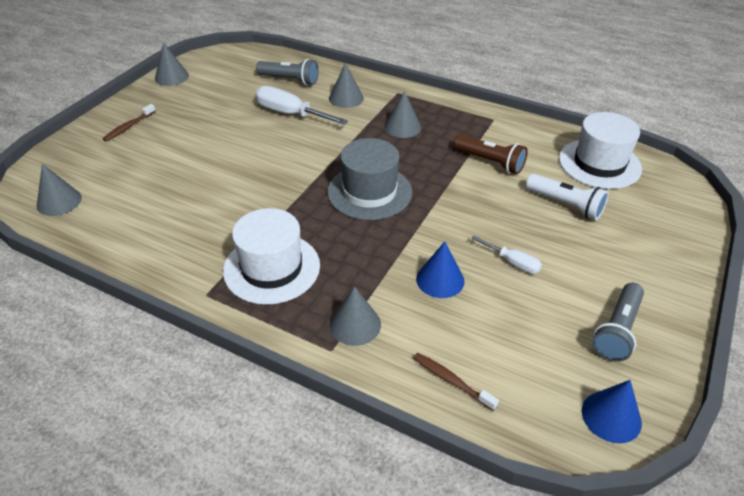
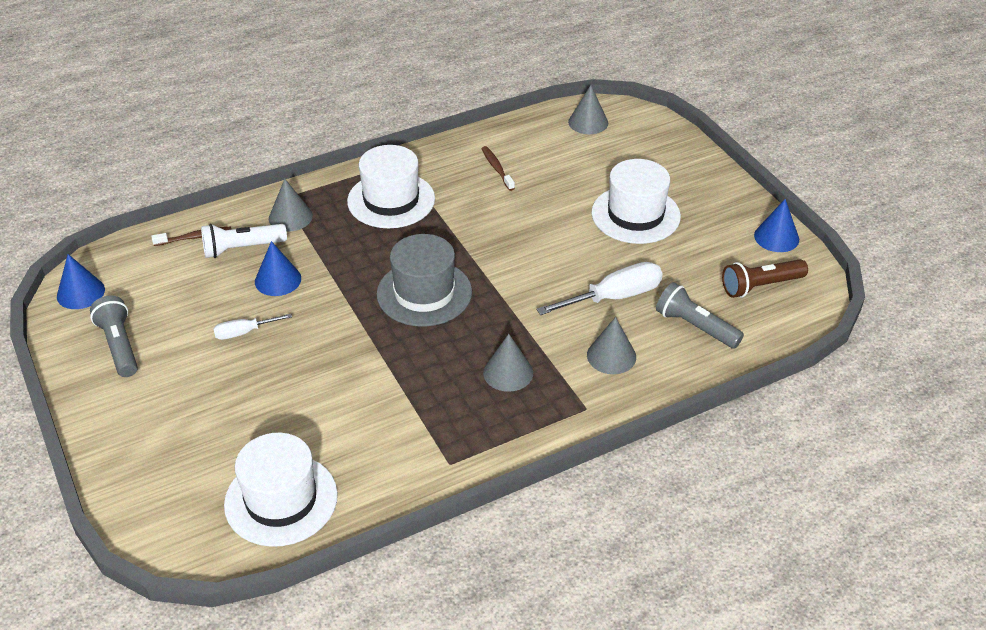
camera: 125 degrees right, 0 degrees up
(129, 127) = (683, 182): brown toothbrush -> brown toothbrush (497, 168)
(171, 77) = (776, 237): grey cone -> blue cone
(188, 134) = (635, 215): none -> white hat
(290, 80) = (695, 327): grey flashlight -> grey flashlight turned 75 degrees clockwise
(490, 162) = (379, 406): brown flashlight -> brown flashlight (760, 286)
(565, 204) = (261, 419): white flashlight -> white flashlight (242, 248)

